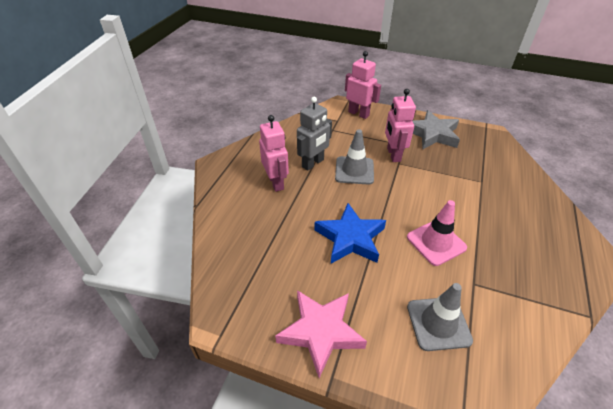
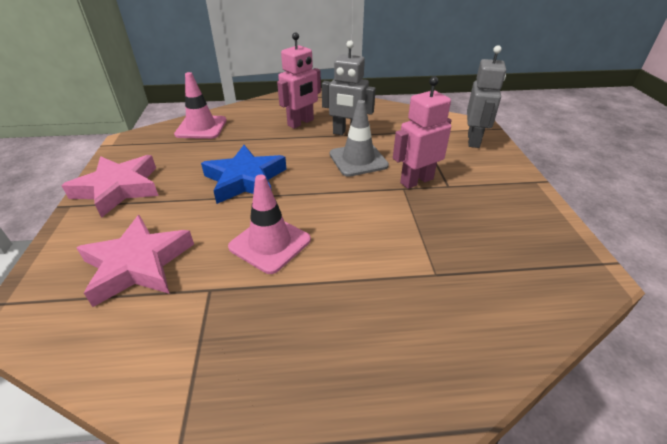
camera: 65 degrees right, 5 degrees down
(236, 251) = (201, 127): none -> pink traffic cone
(358, 114) = (474, 140): pink robot -> grey robot
(432, 134) = (503, 206): grey star -> none
(438, 323) = (138, 264): grey traffic cone -> pink star

